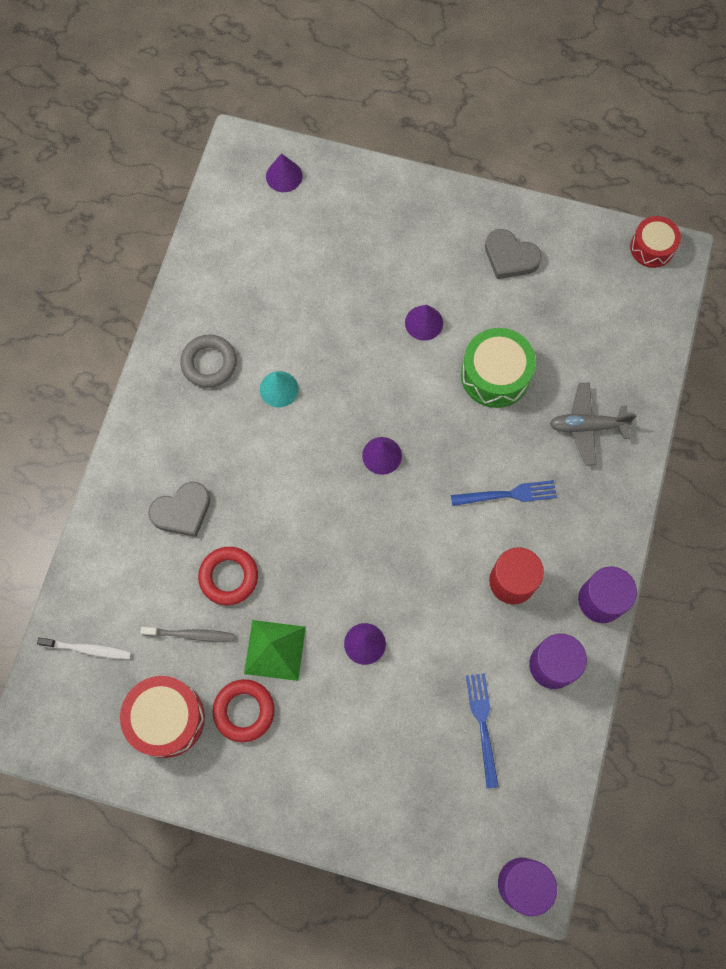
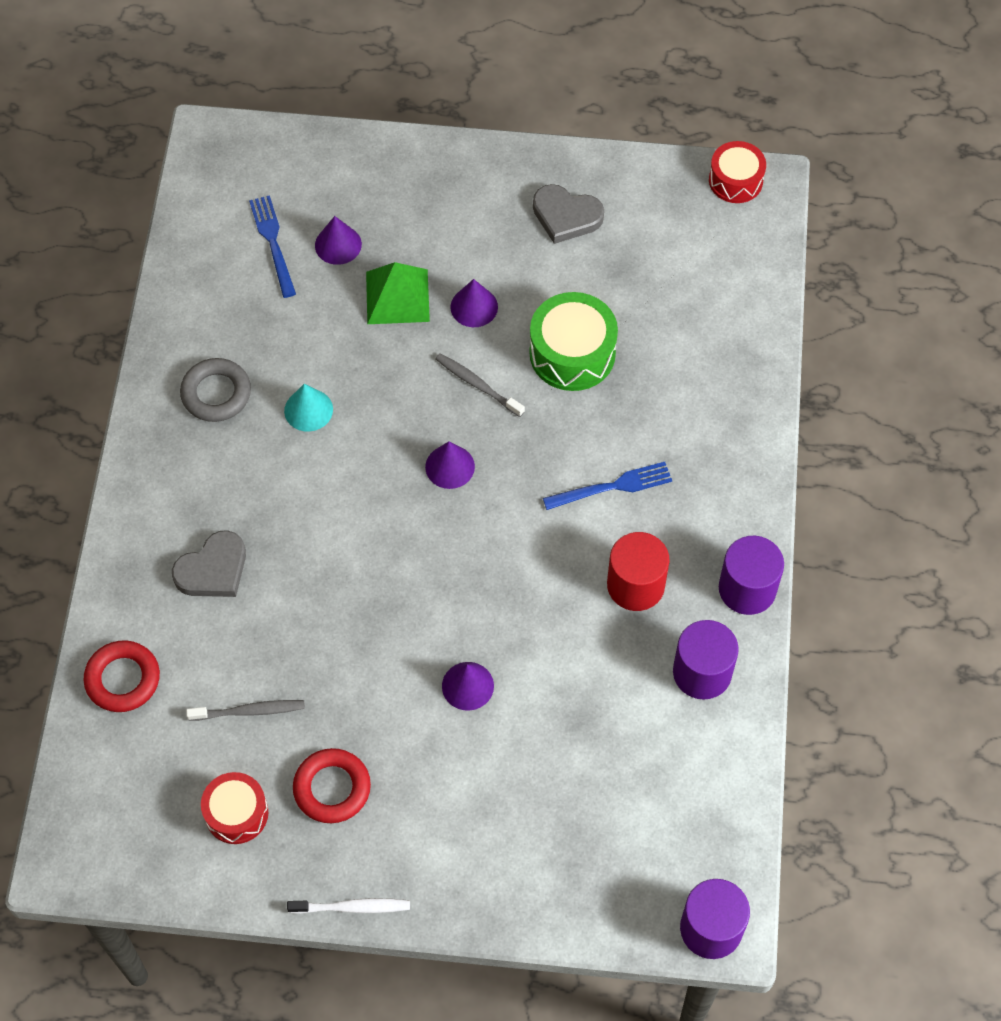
camera: 10 degrees left, 10 degrees down
(87, 649) = (122, 749): white toothbrush -> white toothbrush (352, 907)
(166, 718) = (236, 813): red drum -> red drum, size x0.66
(229, 577) = (285, 636): red ring -> red ring (123, 679)
(275, 650) = (358, 711): green pyramid -> green pyramid (397, 296)
(284, 176) = (270, 164): purple cone -> purple cone (338, 244)
(415, 390) = (478, 385): none -> grey toothbrush
(482, 724) = (629, 754): blue fork -> blue fork (272, 242)
(587, 426) = (694, 394): grey plane -> none

